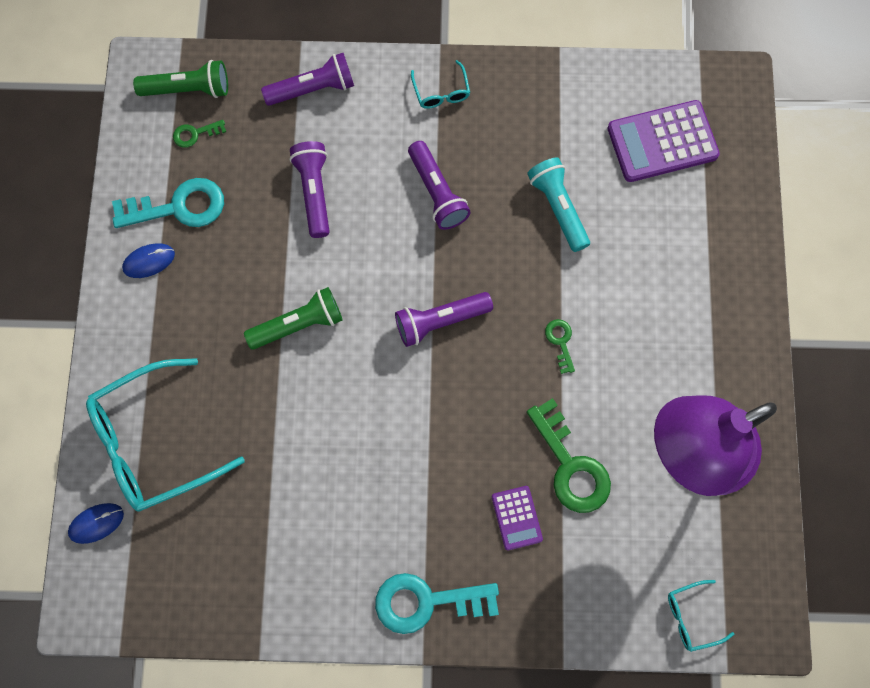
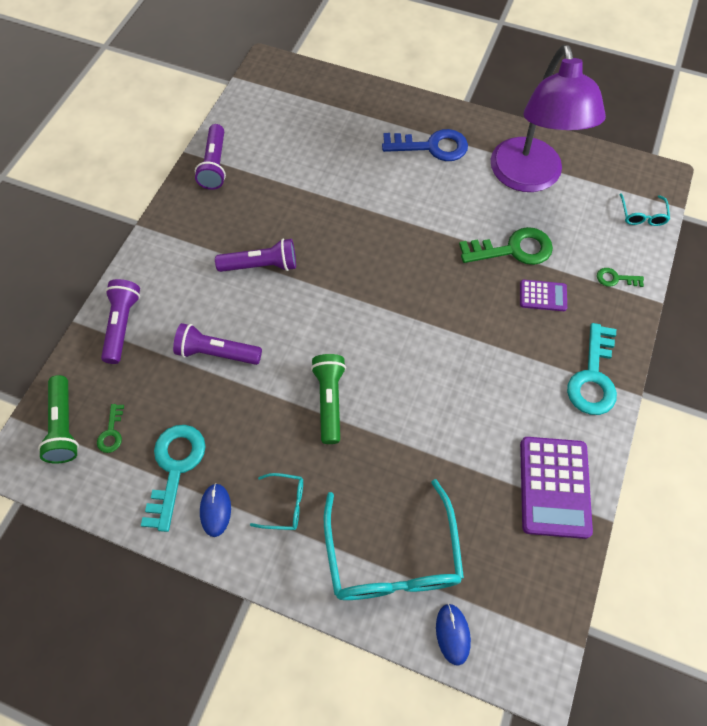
camera: 70 degrees left, 10 degrees down
(188, 89) = (64, 426): green flashlight -> green flashlight turned 150 degrees clockwise
(440, 321) = (369, 296): purple flashlight -> purple flashlight (215, 165)
(441, 92) = (177, 236): turquoise glasses -> turquoise glasses (285, 504)
(558, 208) = (311, 193): turquoise flashlight -> none
(560, 342) = (416, 225): green key -> green key (615, 278)
(662, 142) = (291, 118): purple calculator -> purple calculator (554, 487)
(691, 322) = (432, 147): none -> blue key

